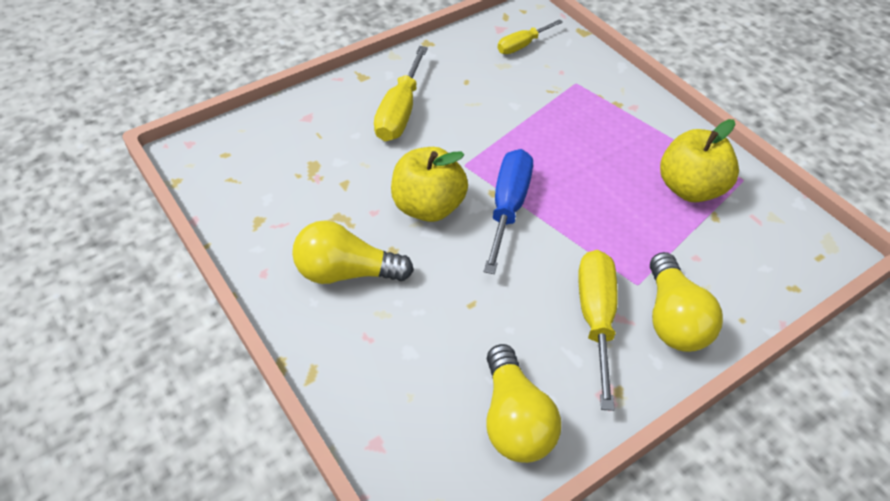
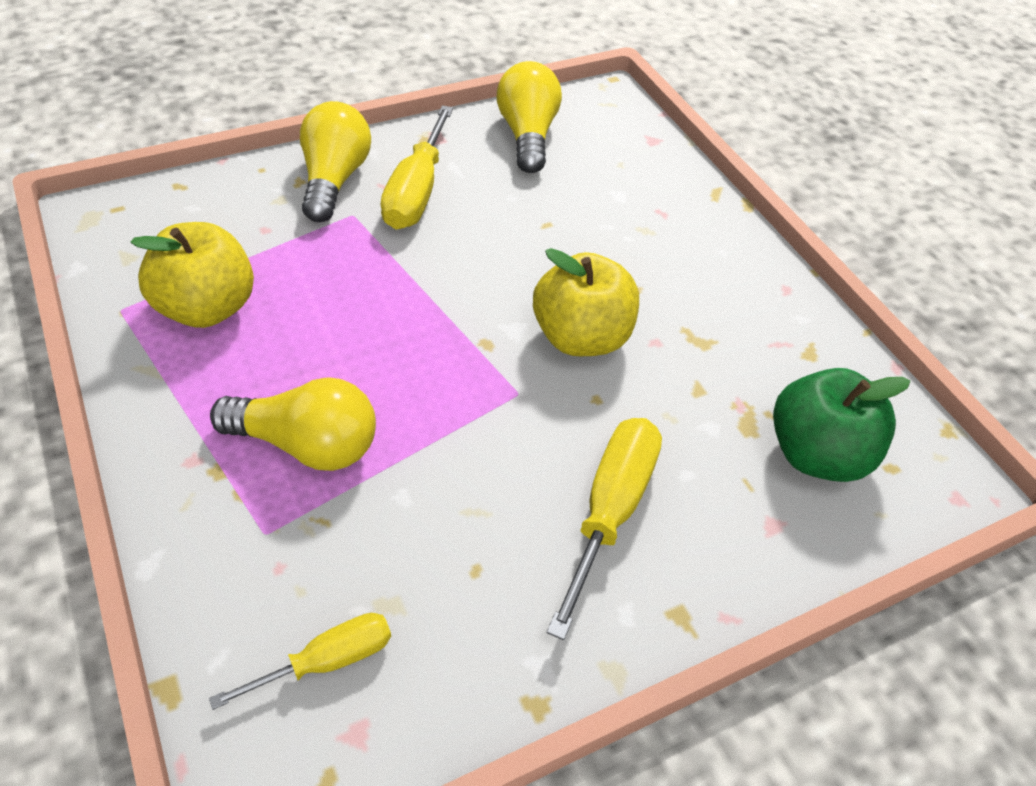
camera: 175 degrees left, 0 degrees up
(272, 155) = (816, 454): none -> green apple
(346, 272) = (687, 274): yellow light bulb -> yellow light bulb (307, 444)
(508, 207) = (472, 320): blue screwdriver -> none

